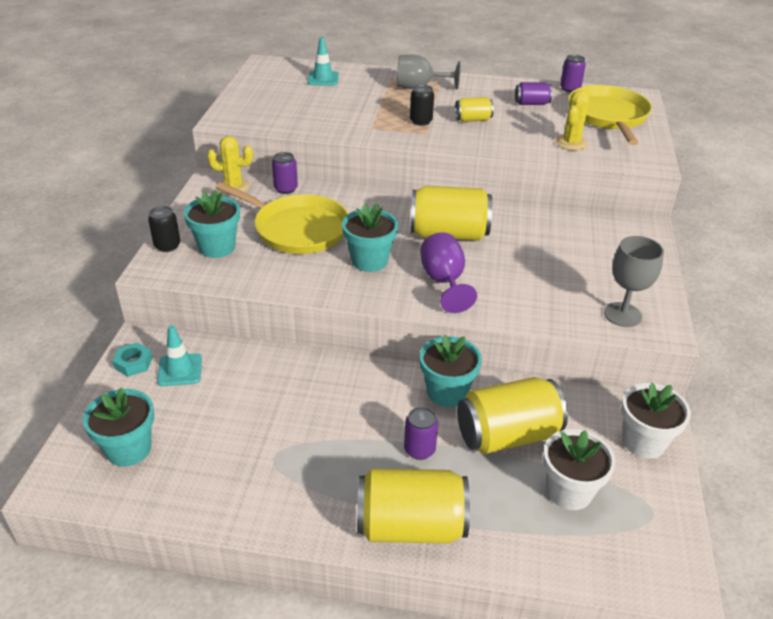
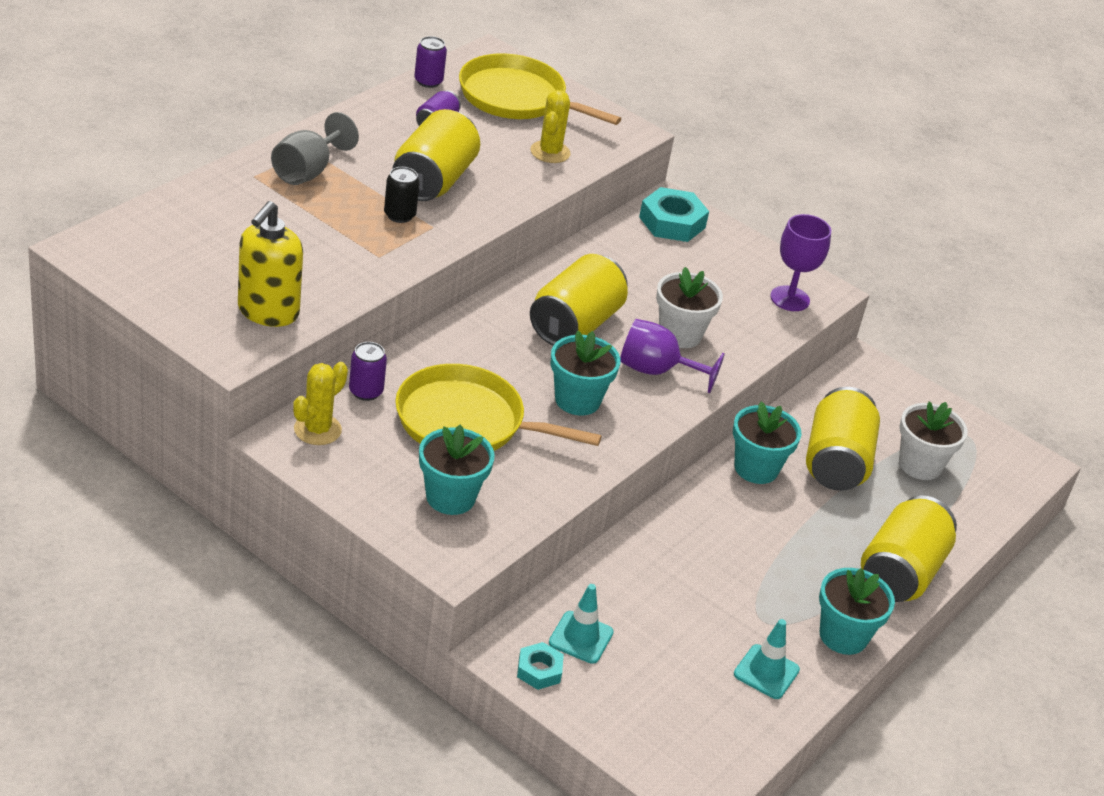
camera: 65 degrees left, 0 degrees up
(129, 449) = (681, 720): turquoise flower pot -> turquoise flower pot (843, 636)
(167, 246) = (411, 535): black can -> none
(274, 117) = (268, 312): none -> yellow soap dispenser
(297, 229) = (467, 422): yellow pan -> yellow pan turned 135 degrees counterclockwise
(323, 79) = (195, 226): turquoise traffic cone -> turquoise traffic cone (766, 672)
(419, 449) = (817, 523): purple can -> none
(473, 120) = (433, 180): yellow can -> yellow can, size x1.98
(571, 143) = (550, 152): yellow cactus -> yellow cactus turned 45 degrees clockwise
(622, 315) = (790, 299): grey goblet -> purple goblet
(624, 234) = (672, 222): none -> turquoise nut
(643, 442) = (895, 393): white flower pot -> white flower pot (680, 334)

